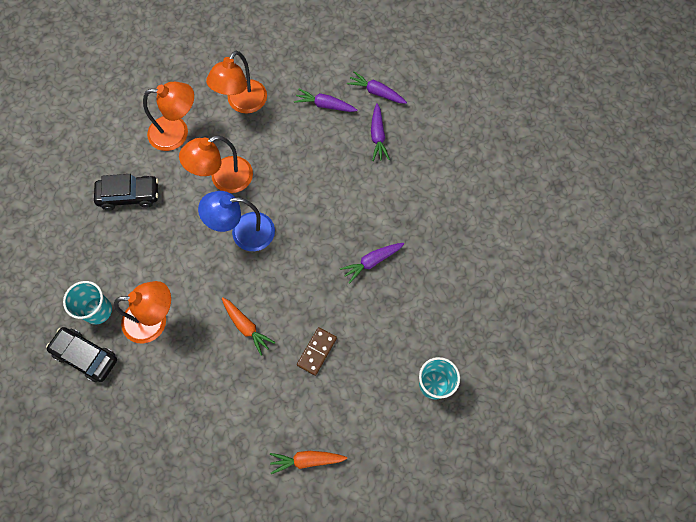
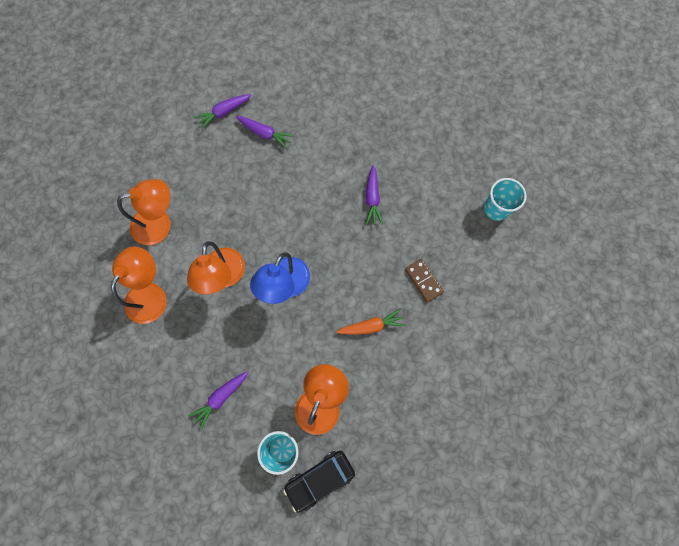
camera: 60 degrees left, 5 degrees up
(129, 195) = (186, 367): black car -> none
(242, 103) = (160, 224): orange lamp -> orange lamp turned 75 degrees counterclockwise
(306, 460) = (507, 335): orange carrot -> none
(325, 105) = (208, 158): purple carrot -> purple carrot (220, 398)

